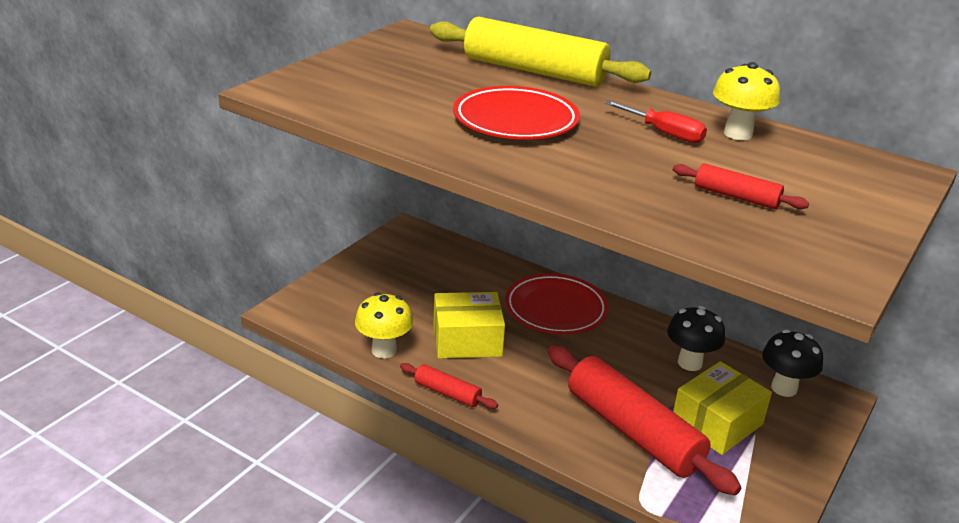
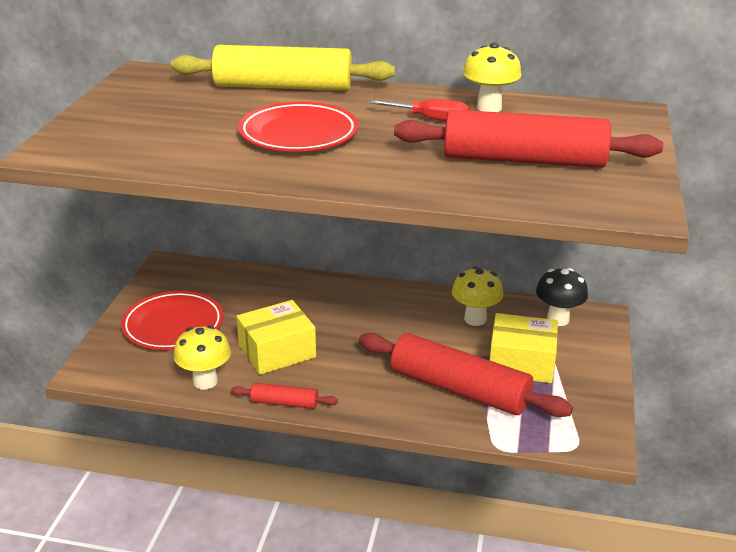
camera: 20 degrees left, 0 degrees up
(555, 309) = (340, 303): red plate -> red plate (173, 325)
(690, 363) = (475, 319): black mushroom -> yellow mushroom
(717, 423) = (521, 362): yellow box -> yellow box turned 75 degrees clockwise
(736, 197) = (523, 160): red rolling pin -> red rolling pin, size x2.16

